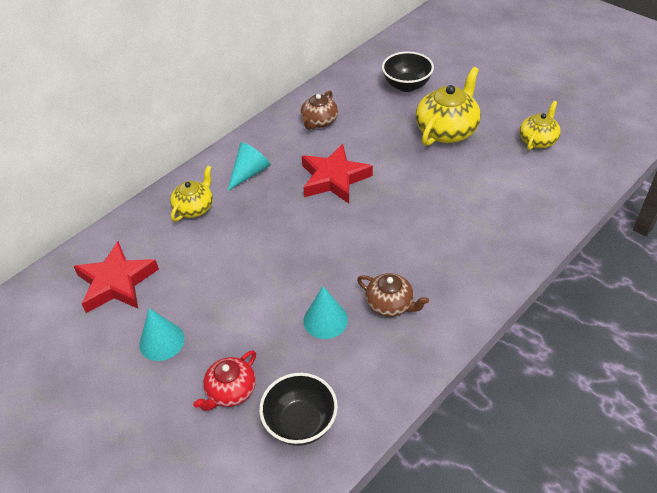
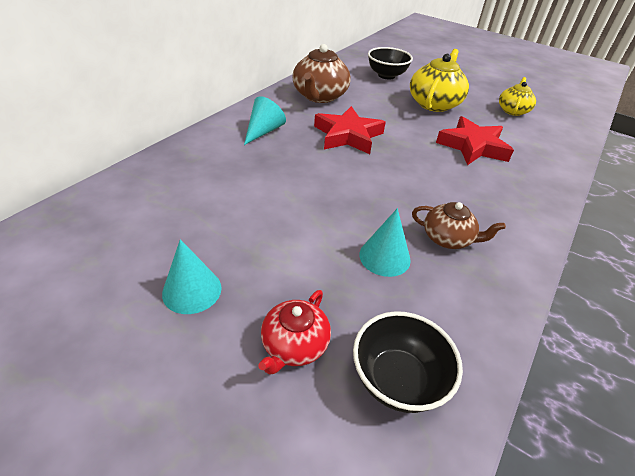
camera: 15 degrees left, 5 degrees down
(116, 282) = (127, 229): red star -> red star (473, 146)
(194, 208) = (212, 158): yellow teapot -> none
(319, 121) = (319, 96): brown teapot -> brown teapot, size x1.65

